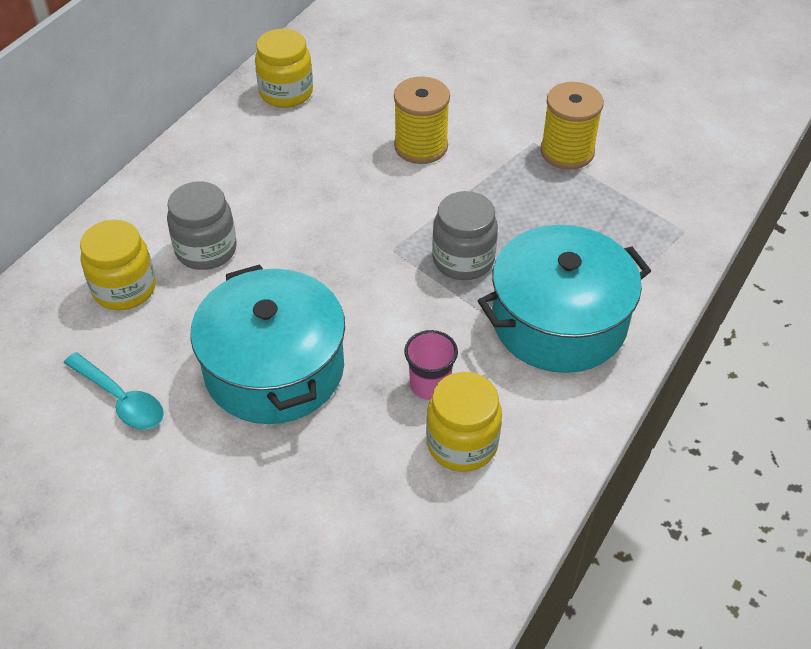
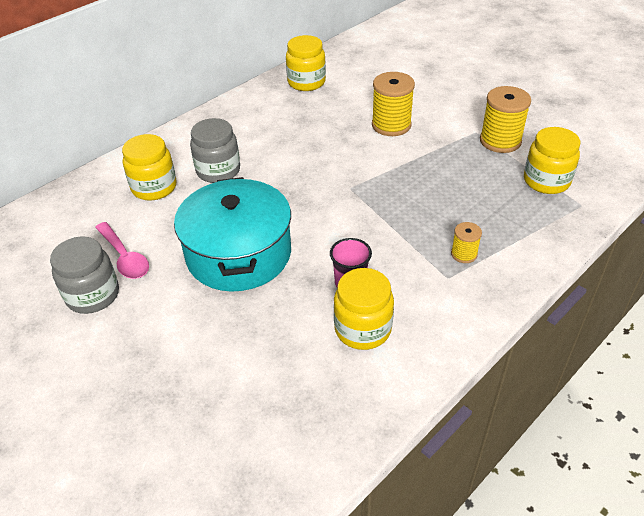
camera: 15 degrees right, 5 degrees down
(121, 399) = (125, 257): turquoise spoon -> pink spoon
(463, 260) = (401, 202): grey jar -> grey jar (93, 295)
(559, 321) = (464, 254): turquoise pot -> yellow spool
(636, 203) = (546, 181): none -> yellow jar

